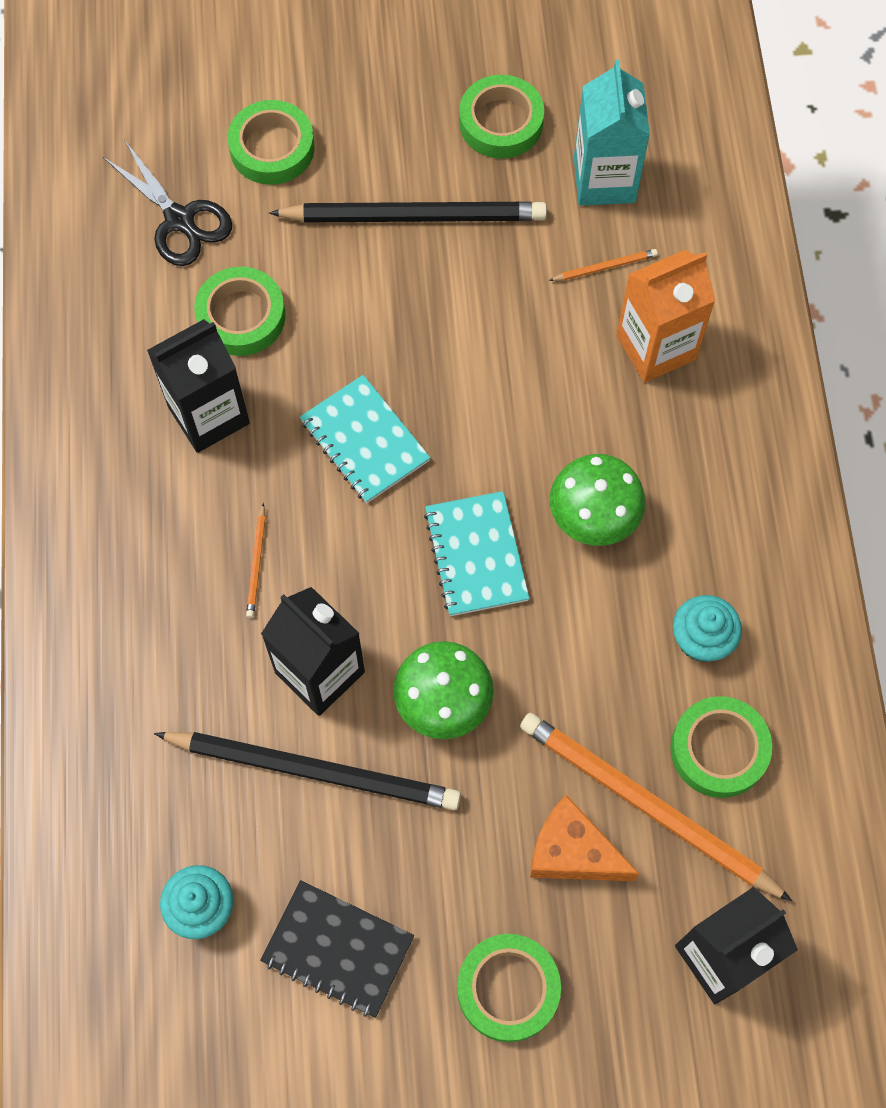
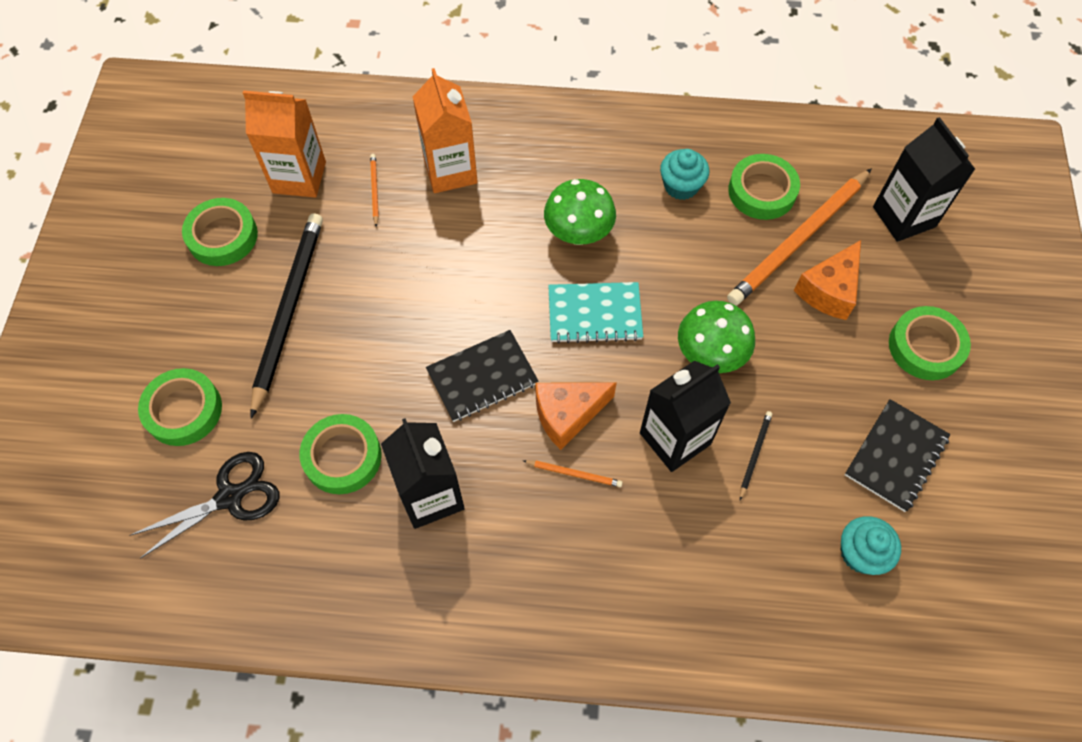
camera: 80 degrees left, 5 degrees down
(313, 770) = (754, 454): black pencil -> black pencil, size x0.41
(331, 544) = (567, 415): none -> orange cheese
(364, 441) = (482, 377): turquoise notebook -> black notebook
(604, 180) = (299, 177): turquoise carton -> orange carton

